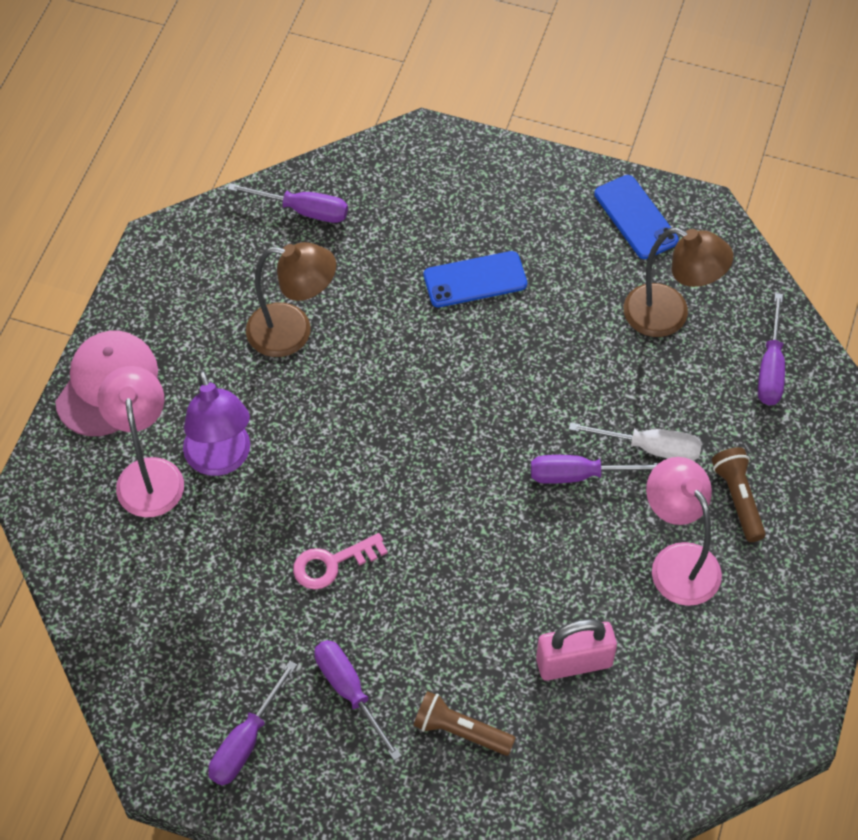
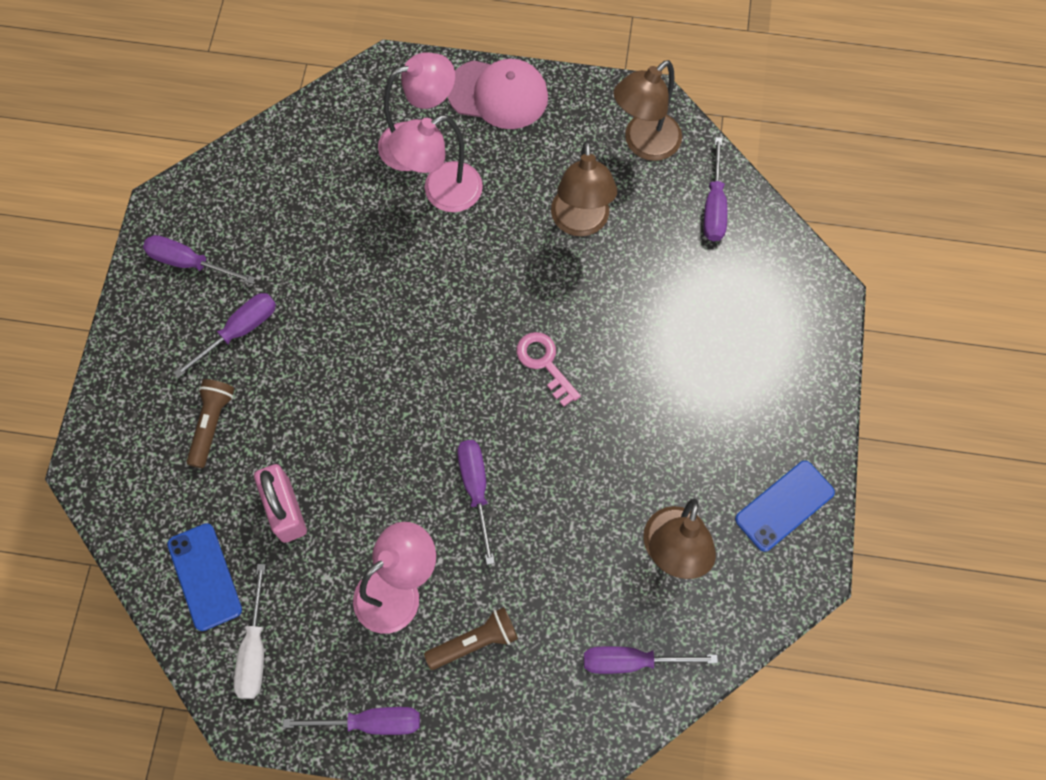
camera: 80 degrees right, 10 degrees up
(212, 258) = (644, 144): none -> brown lamp
(221, 460) = (441, 193): purple lamp -> pink lamp
(332, 563) = (356, 297): pink key -> pink key (545, 364)
(475, 280) = (672, 365): blue phone -> blue phone (205, 576)
(650, 448) = (517, 551): white screwdriver -> white screwdriver (255, 649)
(809, 603) = (371, 722): none -> purple screwdriver

